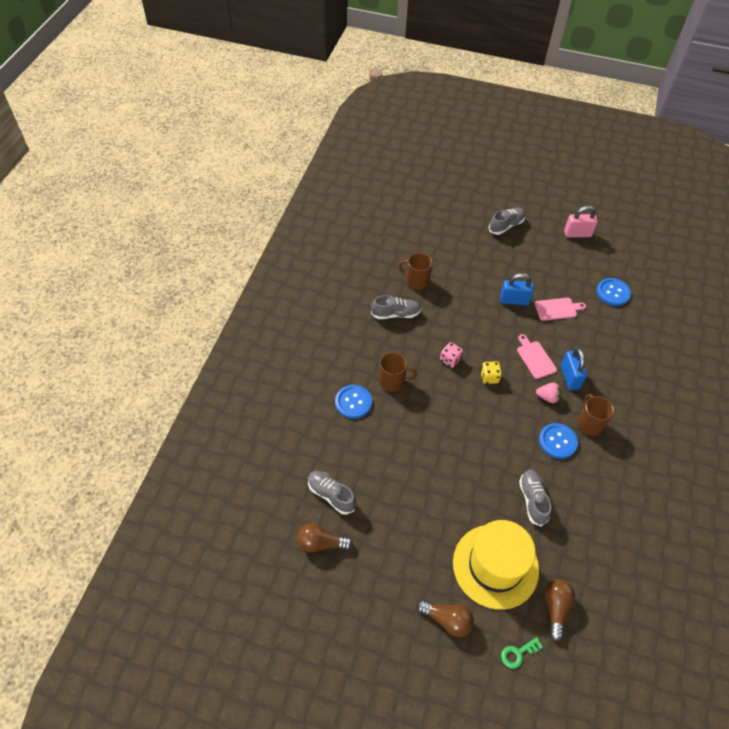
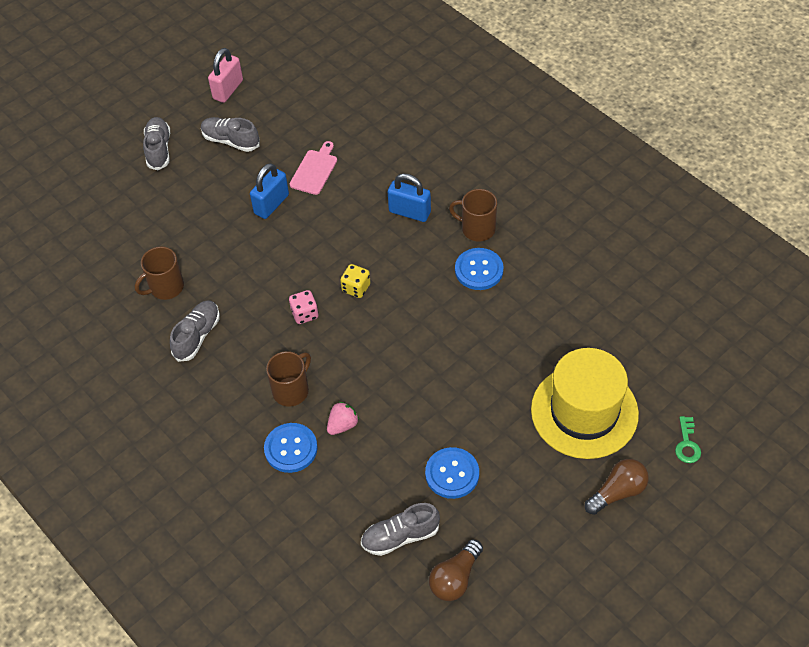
camera: 55 degrees left, 0 degrees up
(533, 500) = (531, 333): grey shoe -> grey shoe (231, 141)
(535, 358) = (362, 229): pink cutting board -> none
(547, 397) = (420, 247): pink strawberry -> pink strawberry (342, 425)
(555, 608) = (659, 382): brown light bulb -> none
(612, 293) = (332, 107): blue button -> blue button (452, 474)

